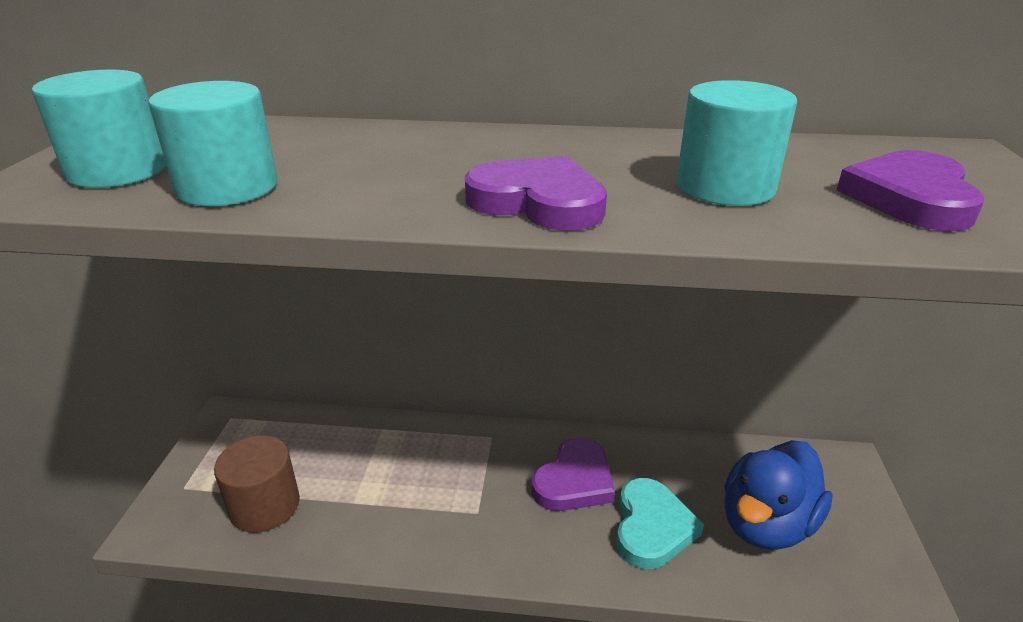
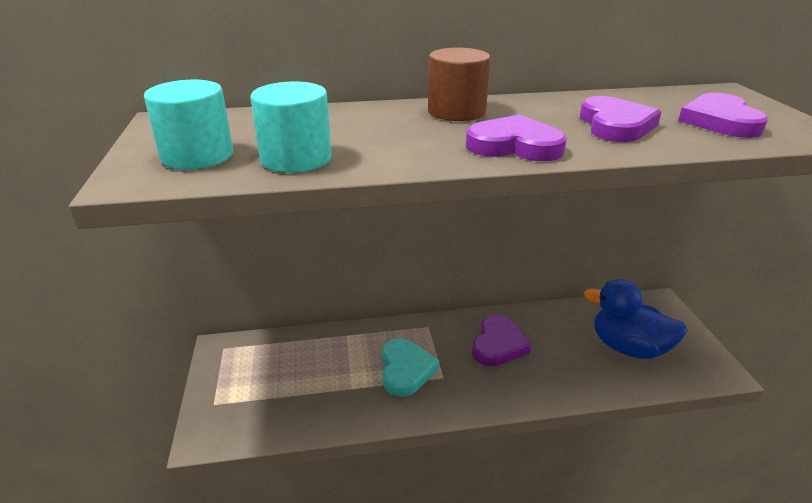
camera: 15 degrees left, 0 degrees up
(265, 506) = (286, 403): brown cylinder -> brown cylinder (456, 111)
(652, 527) = (560, 363): turquoise heart -> turquoise heart (405, 369)
(725, 187) = (615, 125): turquoise cylinder -> purple heart
(766, 524) = (628, 347): blue duck -> blue duck turned 90 degrees clockwise

